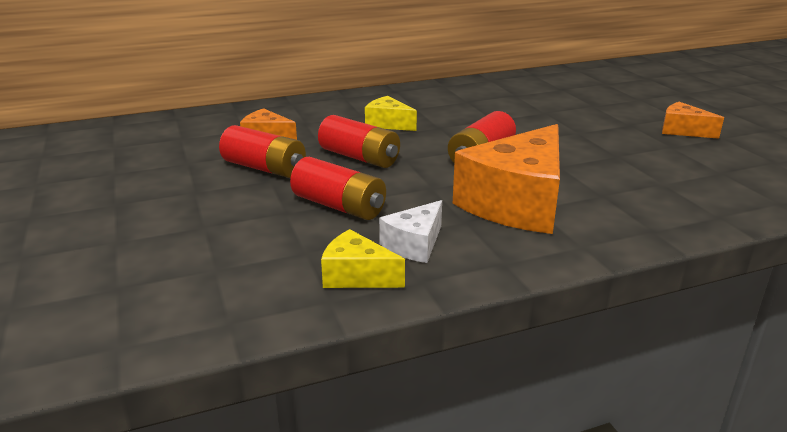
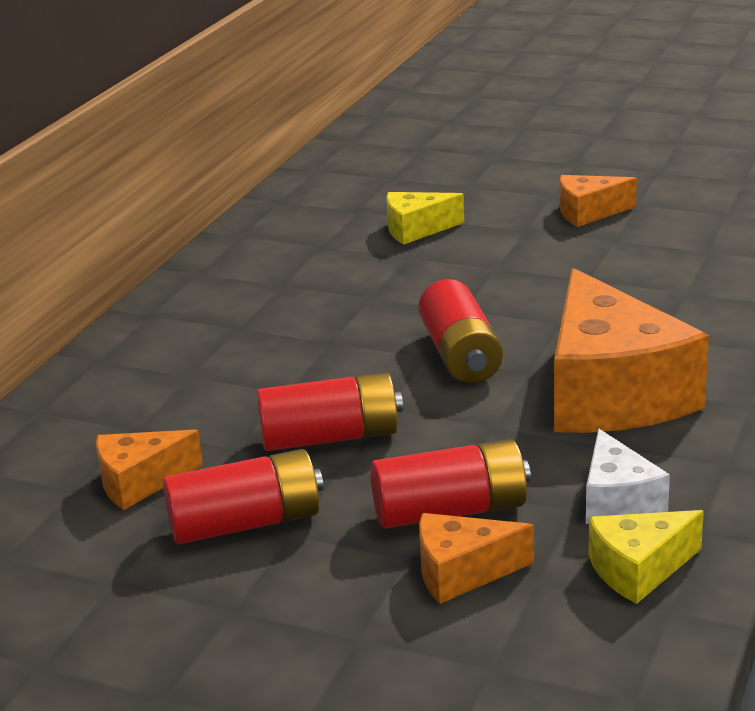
camera: 45 degrees left, 0 degrees up
(289, 229) = (462, 572): none -> orange cheese
(388, 124) = (257, 371): yellow cheese -> yellow cheese (416, 229)

